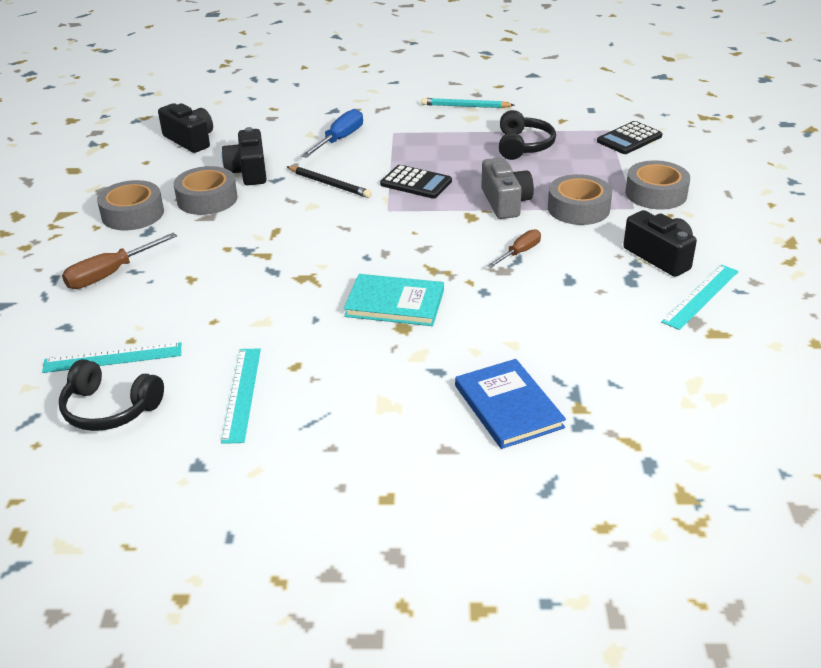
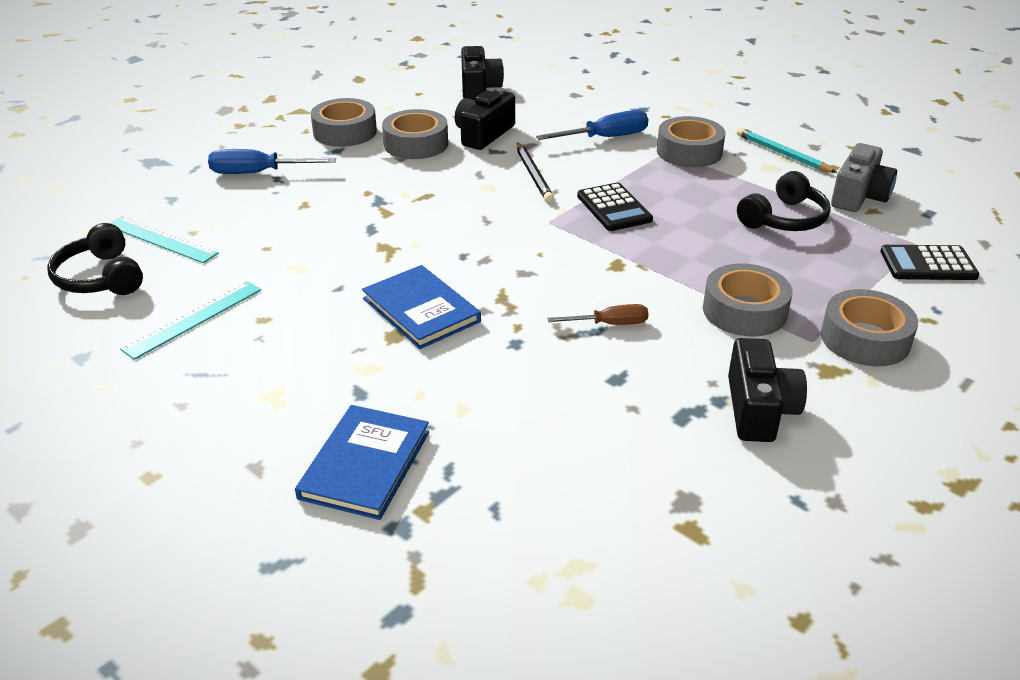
camera: 40 degrees right, 0 degrees up
(110, 274) = (258, 173): brown screwdriver -> blue screwdriver
(395, 303) = (421, 310): turquoise book -> blue book
(407, 127) = (689, 151): none -> grey tape
(505, 202) = (674, 267): grey camera -> grey camera (859, 196)
(701, 296) = (739, 479): turquoise ruler -> none

